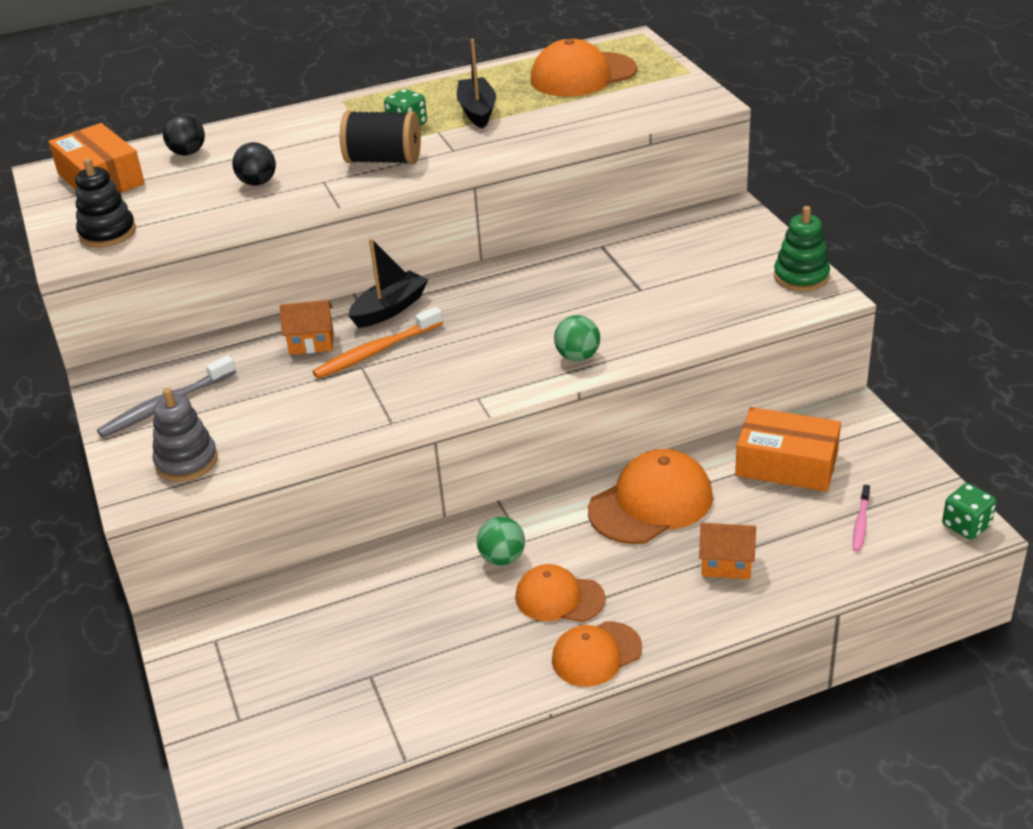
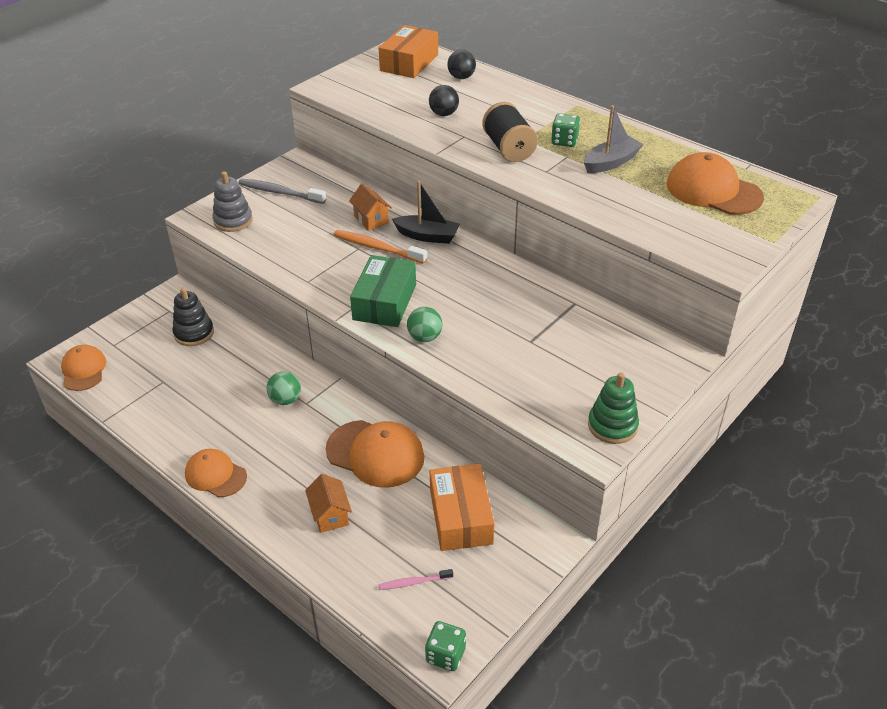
camera: 60 degrees right, 5 degrees up
(107, 233) = (351, 88): black stacking toy -> black stacking toy (194, 333)
(477, 111) = (611, 162): black boat -> grey boat
(488, 370) = (384, 302): none -> green box
(559, 598) = (260, 439): orange cap -> orange cap (83, 370)

